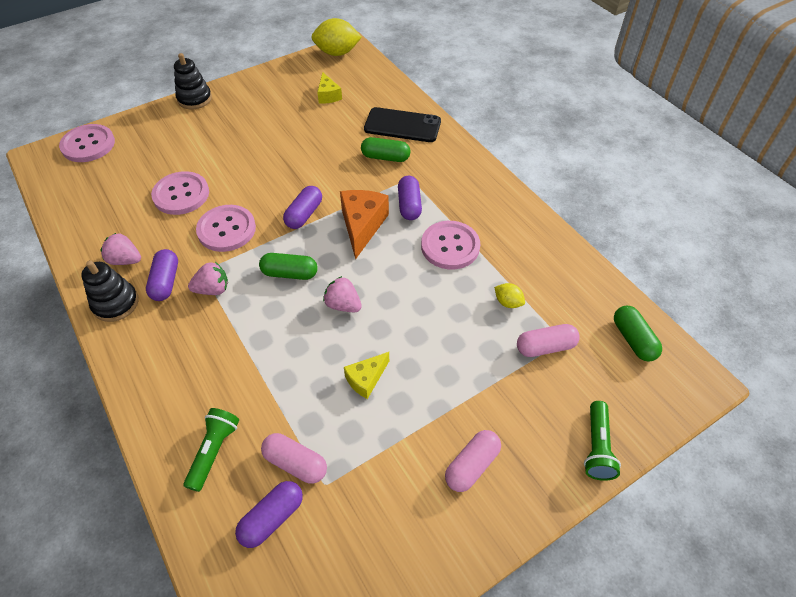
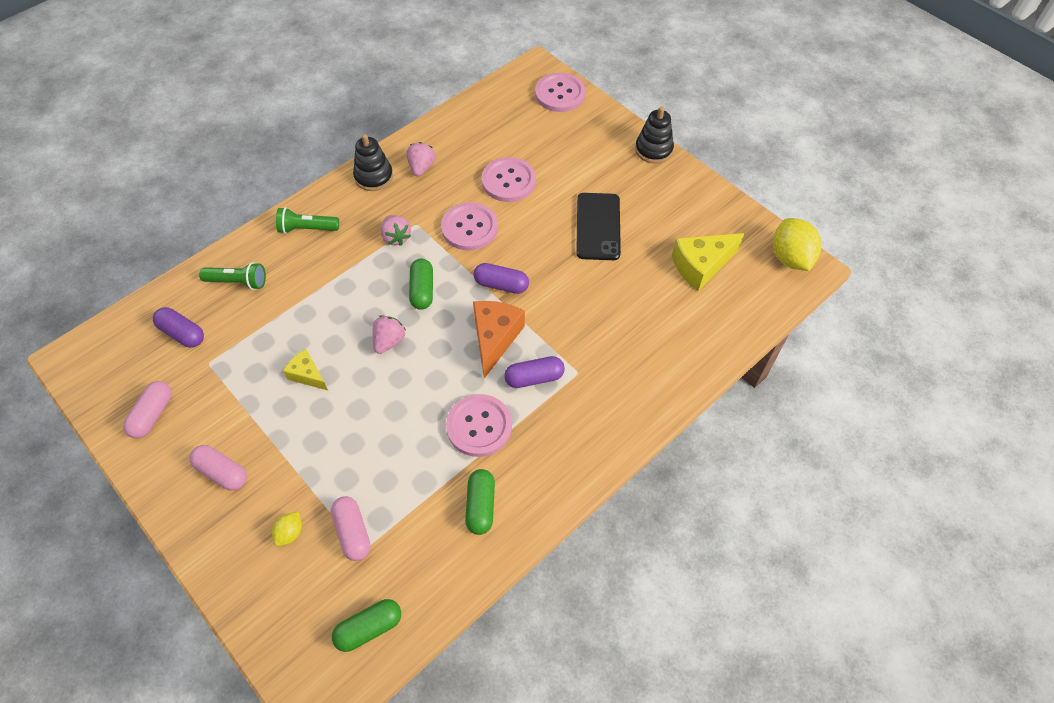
camera: 80 degrees right, 5 degrees up
(166, 282) = (401, 202): purple capsule -> none
(295, 463) = (227, 338): pink capsule -> pink capsule (152, 415)
(328, 95) = (701, 266): yellow cheese -> yellow cheese, size x1.69
(362, 226) = (494, 338): orange cheese -> orange cheese turned 75 degrees counterclockwise
(385, 157) = (607, 342): green capsule -> green capsule (481, 506)
(402, 125) = (669, 351): black phone -> black phone (598, 226)
(508, 302) = (408, 491): yellow lemon -> yellow lemon (290, 533)
(597, 447) = (239, 585): green flashlight -> green flashlight (307, 229)

